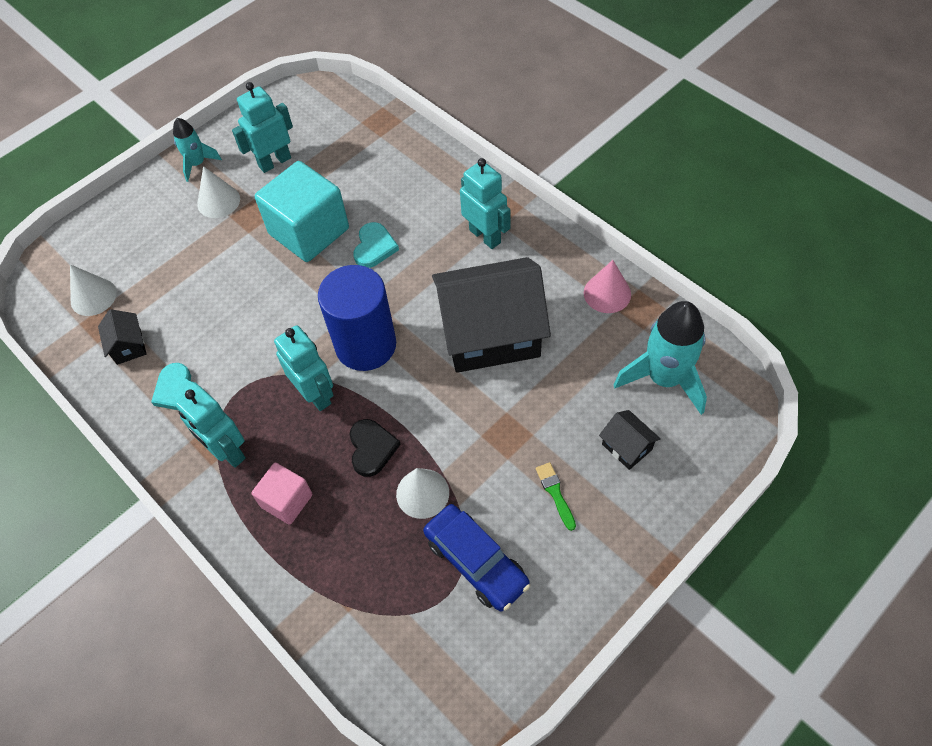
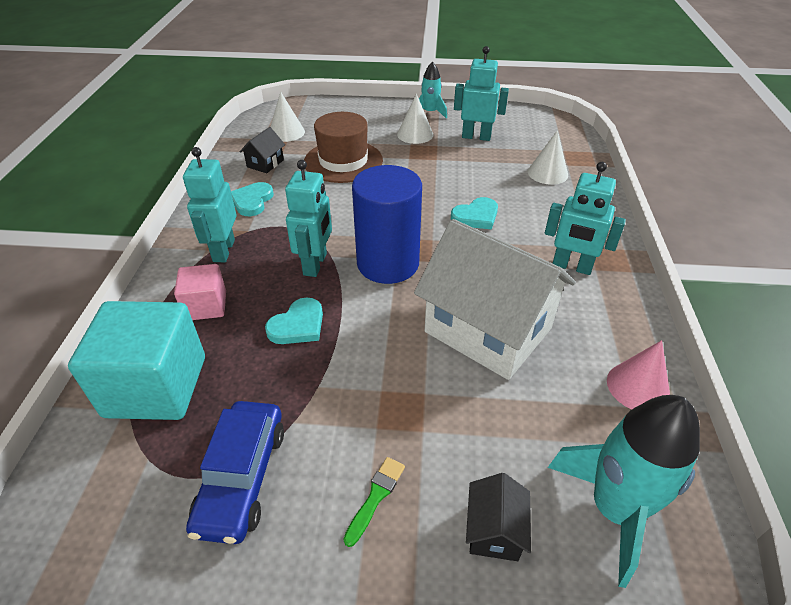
camera: 45 degrees right, 15 degrees down
(197, 283) = (343, 161): none -> brown hat
(309, 231) = (445, 180): turquoise cube -> turquoise cube (156, 386)
(372, 448) = (298, 325): black heart -> turquoise heart
(422, 493) = (283, 386): white cone -> white cone (547, 173)
(485, 236) = (571, 267): turquoise robot -> turquoise robot turned 105 degrees clockwise
(491, 334) = (488, 330): black house -> white house

